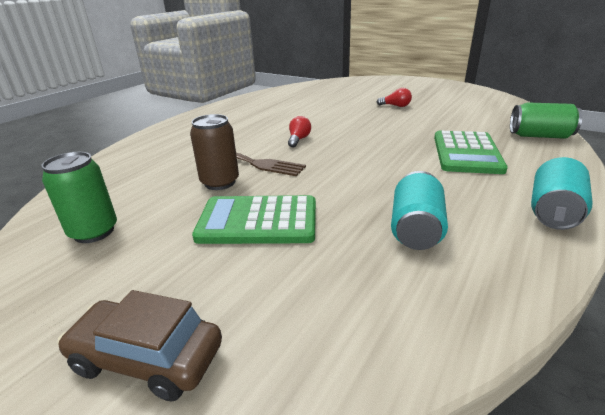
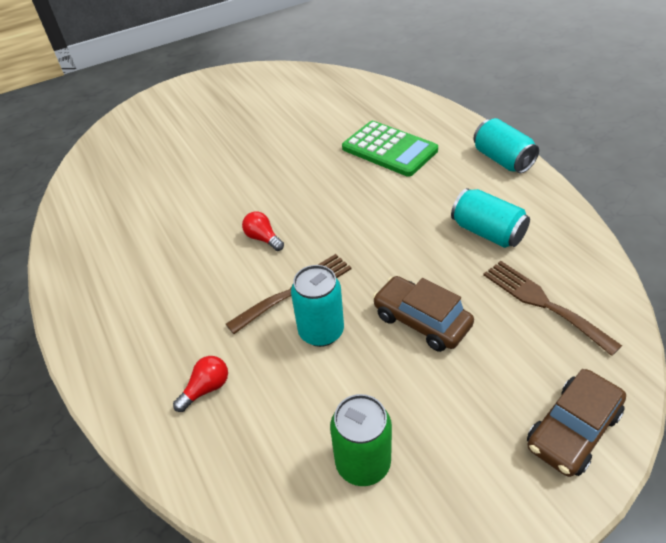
camera: 60 degrees left, 15 degrees up
(220, 182) = (321, 331): brown can -> turquoise can
(258, 221) = (421, 321): green calculator -> brown car
(339, 292) = (542, 303): none -> brown fork
(396, 106) = (241, 136): red light bulb -> red light bulb (206, 389)
(539, 136) = (390, 99): green can -> none

